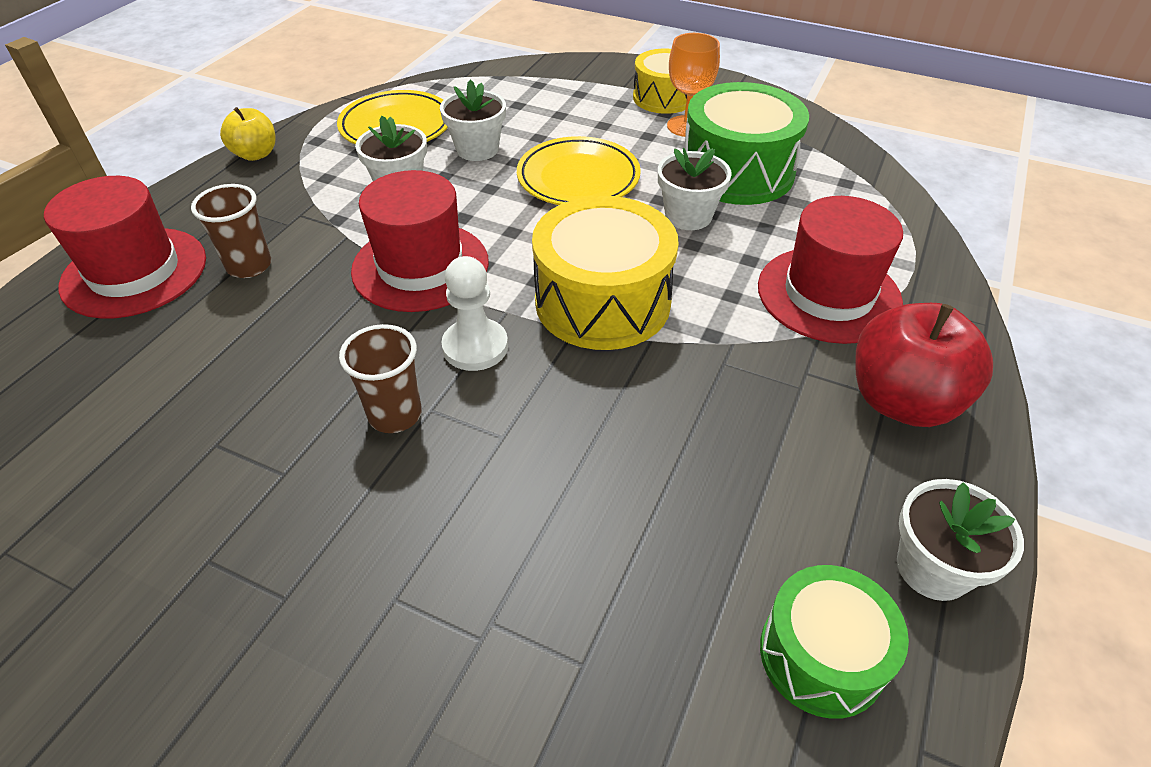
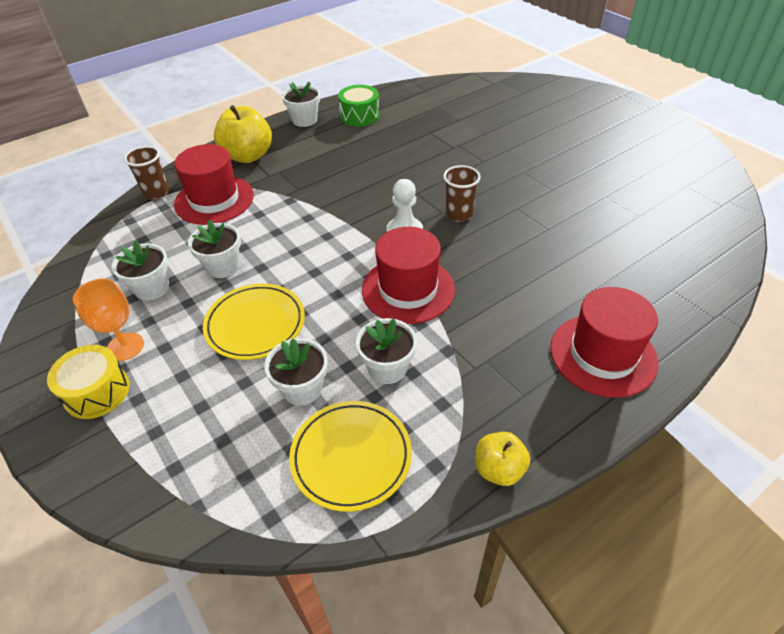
camera: 150 degrees left, 0 degrees up
(249, 266) = (519, 330): brown cup -> brown cup (156, 193)
(602, 302) = (323, 233): yellow drum -> none
(737, 172) = (152, 288): green drum -> white flower pot
(902, 401) = (248, 156): red apple -> yellow apple

